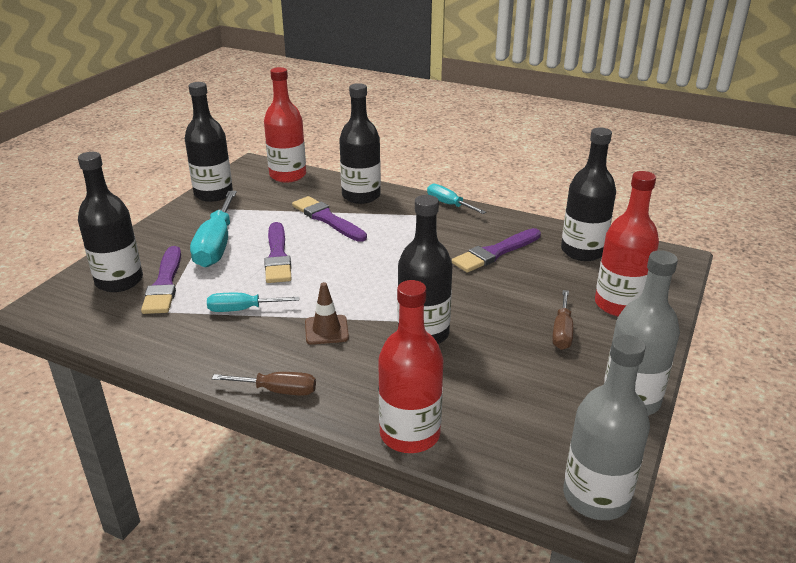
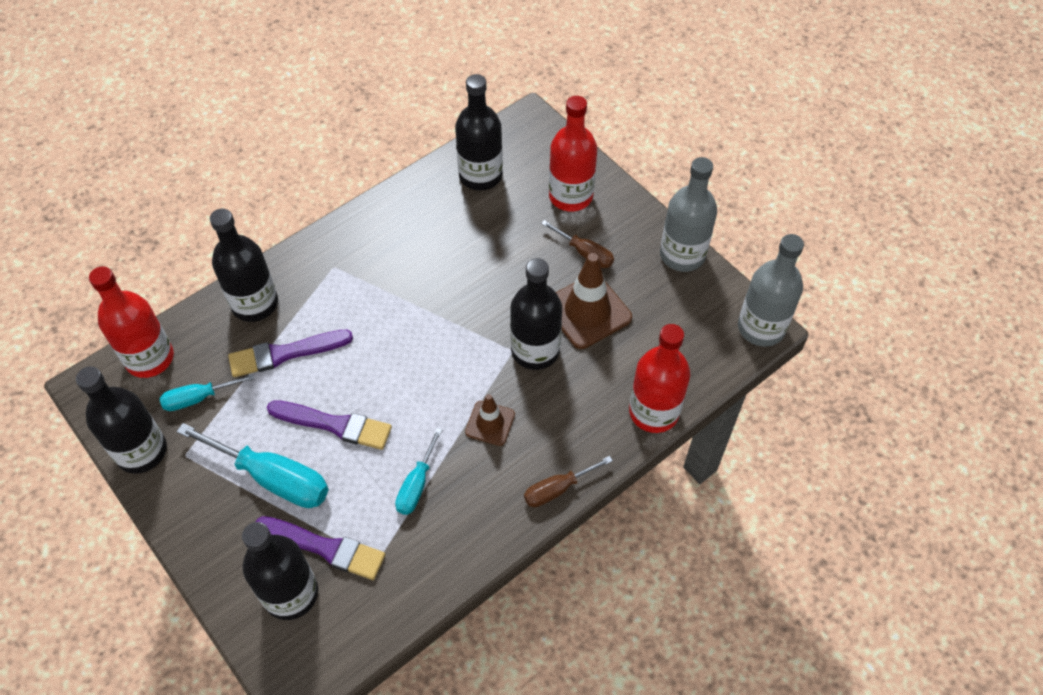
camera: 65 degrees left, 25 degrees up
(278, 391) = (557, 489): brown screwdriver -> brown screwdriver turned 150 degrees counterclockwise
(449, 204) = (328, 234): turquoise screwdriver -> turquoise screwdriver (198, 398)
(495, 252) = (443, 240): purple brush -> none
(495, 353) = (587, 311): none -> brown traffic cone

